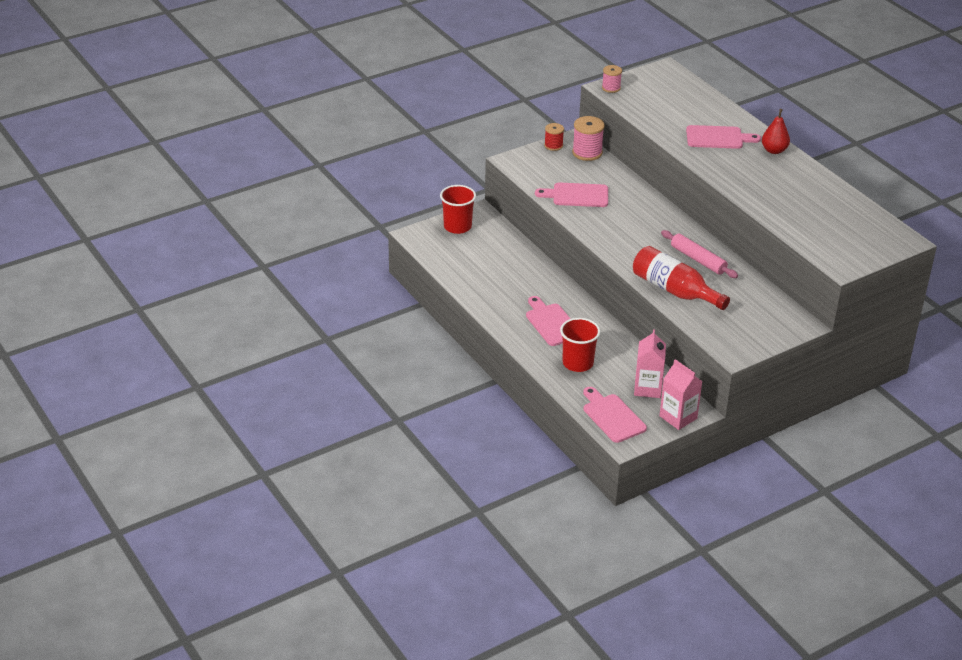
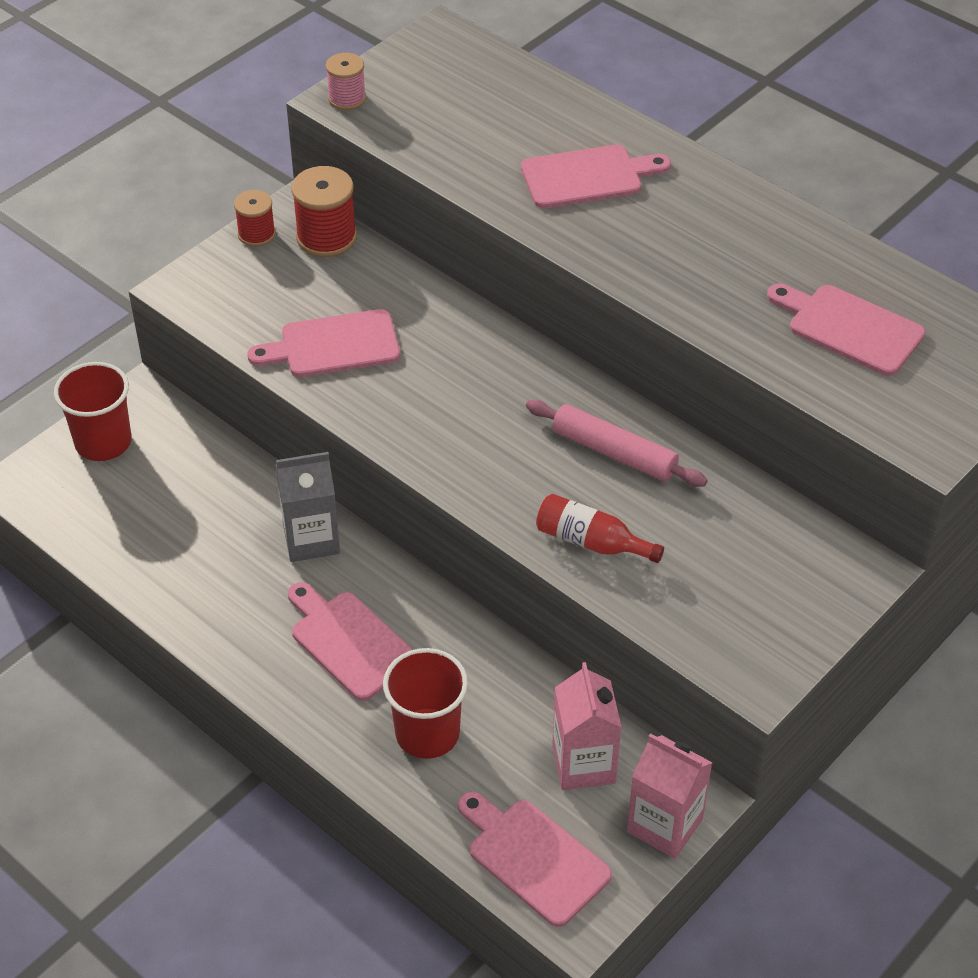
camera: 15 degrees left, 10 degrees up
(546, 281) = (311, 539): none -> grey carton
(587, 152) = (326, 237): pink spool -> red spool
(675, 290) = (591, 542): red bottle -> red bottle, size x0.59
(774, 150) = (704, 185): red pear -> none
(822, 217) = (849, 328): none -> pink cutting board

